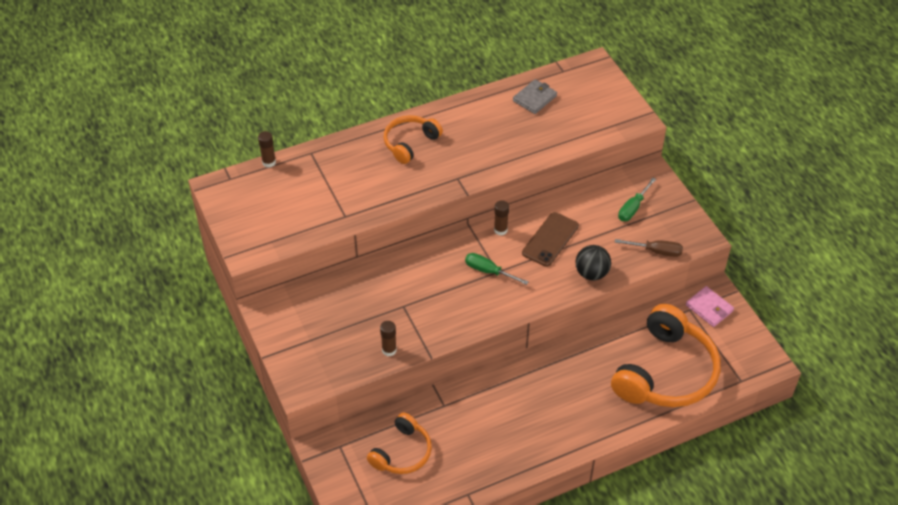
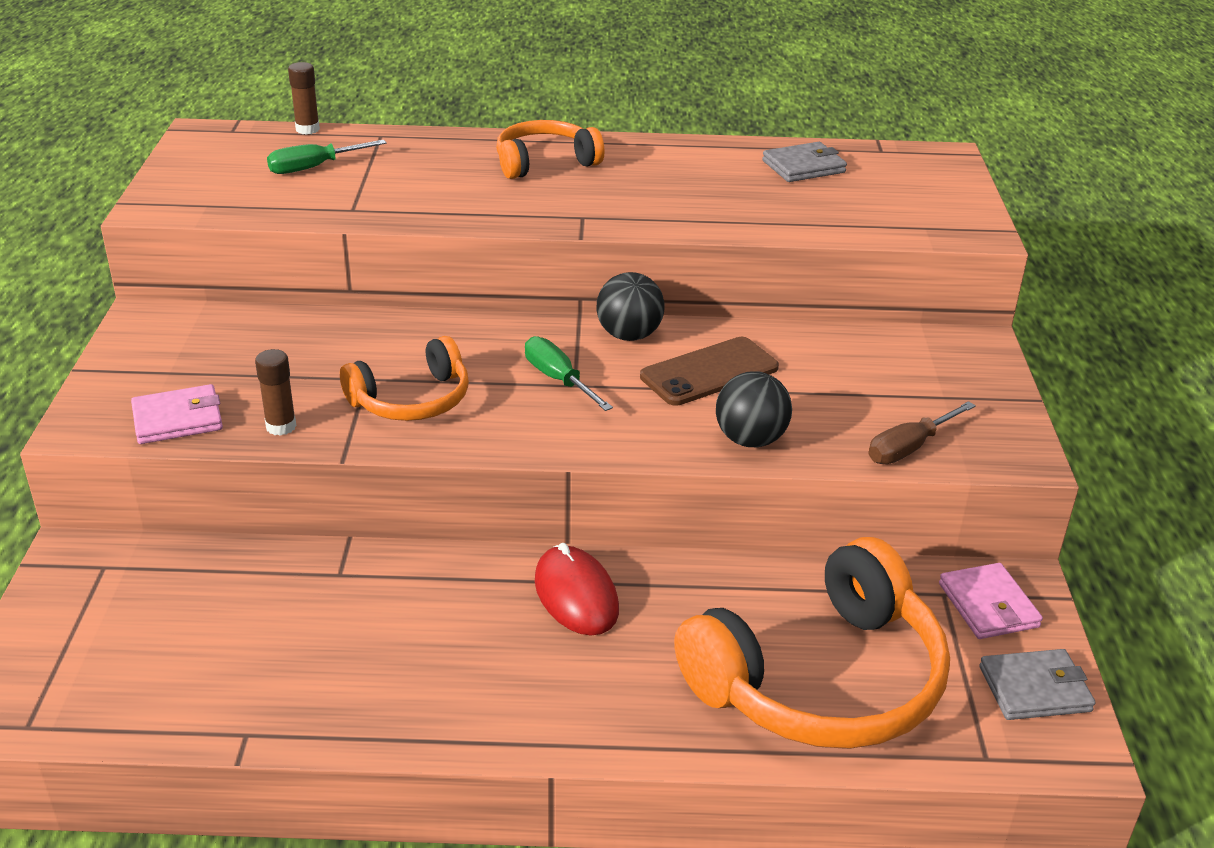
camera: 25 degrees right, 15 degrees down
(339, 365) = (178, 419): none -> pink wallet
(402, 452) = (196, 617): orange headphones -> orange headphones (412, 400)
(500, 230) = (629, 335): brown glue stick -> black ball
(548, 373) = (576, 595): none -> red mouse
(633, 208) = (903, 376): green screwdriver -> green screwdriver (313, 168)
(657, 251) = (908, 448): brown screwdriver -> brown screwdriver turned 105 degrees clockwise
(744, 342) = (1034, 689): none -> grey wallet

